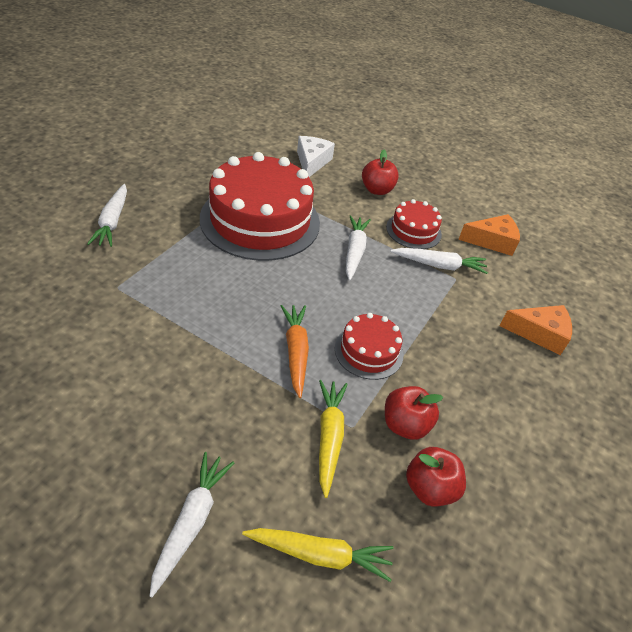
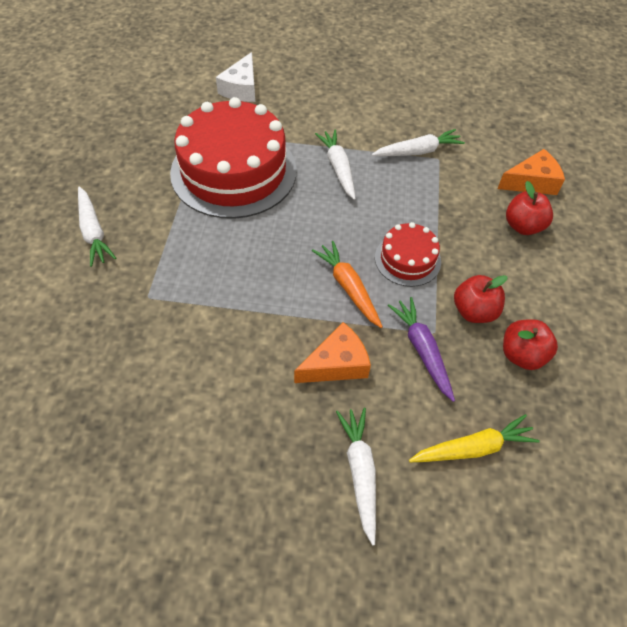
camera: 20 degrees left, 10 degrees up
(312, 162) = (241, 88): white cheese -> white cheese turned 150 degrees counterclockwise
(329, 438) = (422, 351): yellow carrot -> purple carrot
(377, 190) = (319, 95): red apple -> red apple (523, 226)
(413, 230) = (376, 125): red cake -> none
(492, 241) = (448, 108): orange cheese -> orange cheese (336, 364)

